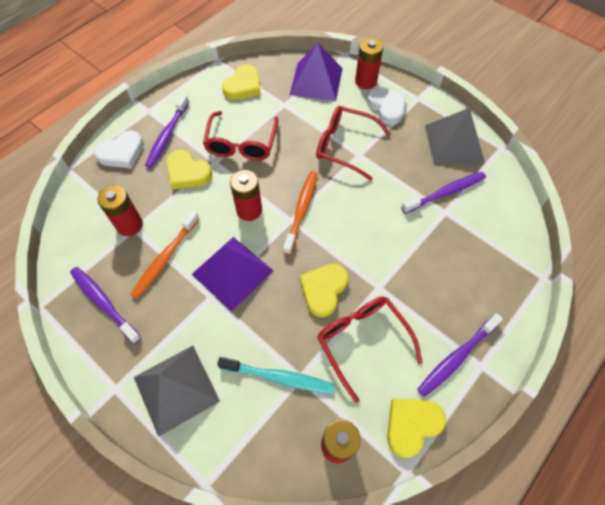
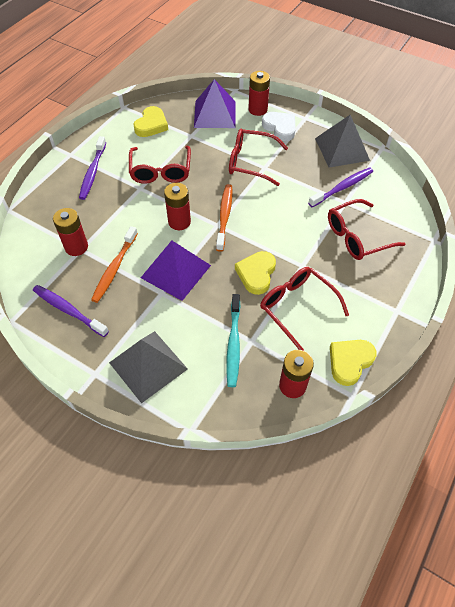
camera: 10 degrees left, 5 degrees down
(122, 153) = (55, 191): white heart -> none
(187, 172) = (118, 199): yellow heart -> none
(279, 377) = (233, 344): turquoise toothbrush -> turquoise toothbrush turned 90 degrees clockwise
(451, 259) = (357, 237): none -> red glasses
(457, 357) = (376, 308): purple toothbrush -> none

